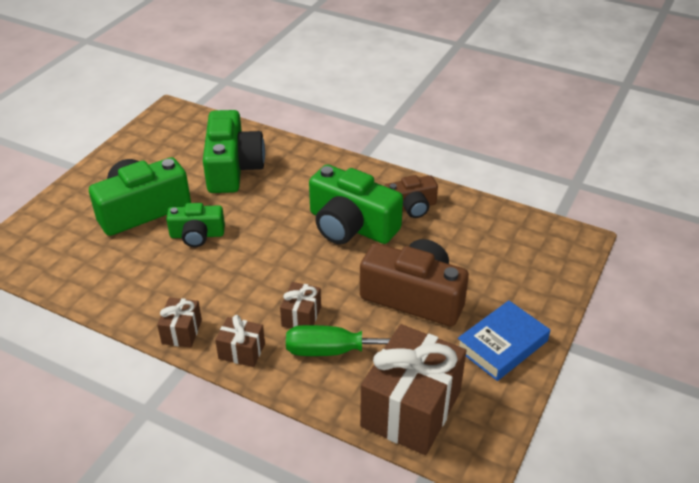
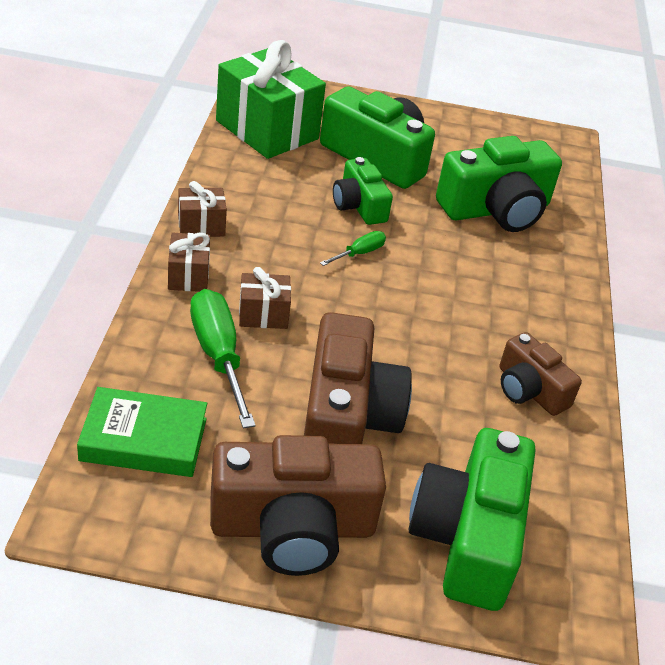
camera: 65 degrees right, 0 degrees up
(69, 264) = (267, 130): none -> green gift
(253, 249) = (359, 253): none -> green screwdriver
(351, 225) = (452, 333): green camera -> green camera (467, 538)
(411, 409) = (144, 439): brown gift -> green book
(502, 345) = (293, 527): blue book -> brown camera

